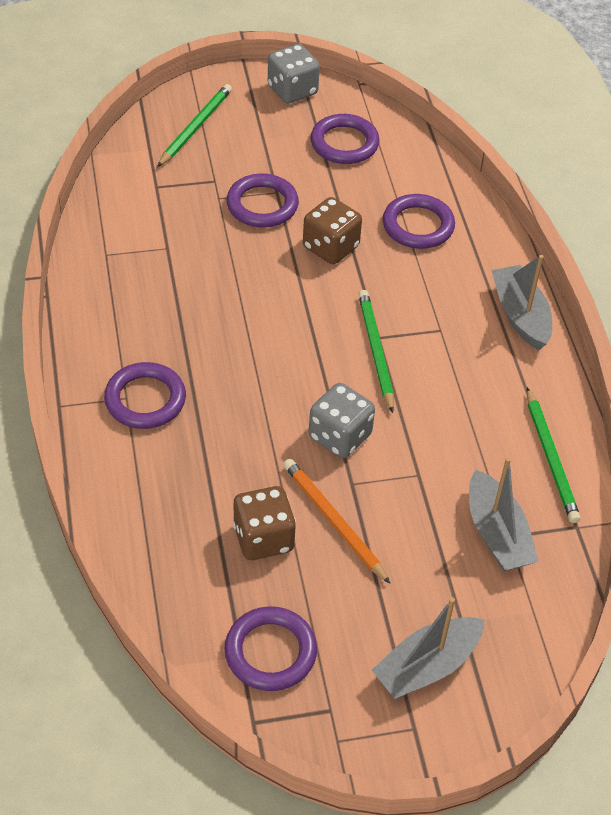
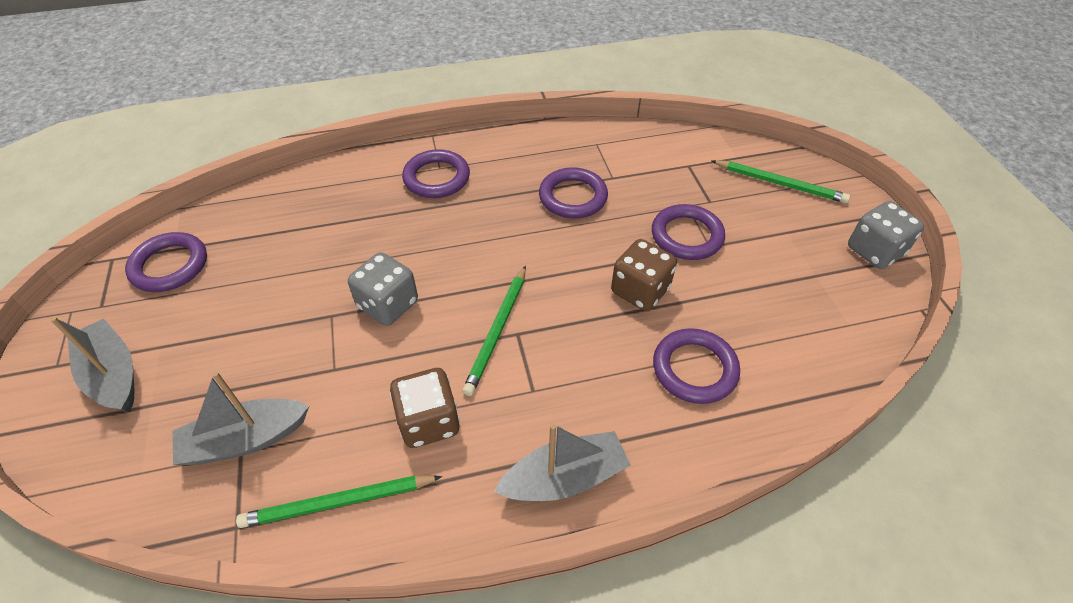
camera: 90 degrees right, 0 degrees up
(263, 538) = (282, 256): brown dice -> brown dice (429, 421)
(333, 521) = (290, 303): orange pencil -> none
(344, 143) = (808, 298): purple ring -> purple ring (573, 197)
(375, 351) = (497, 331): green pencil -> green pencil turned 120 degrees clockwise

